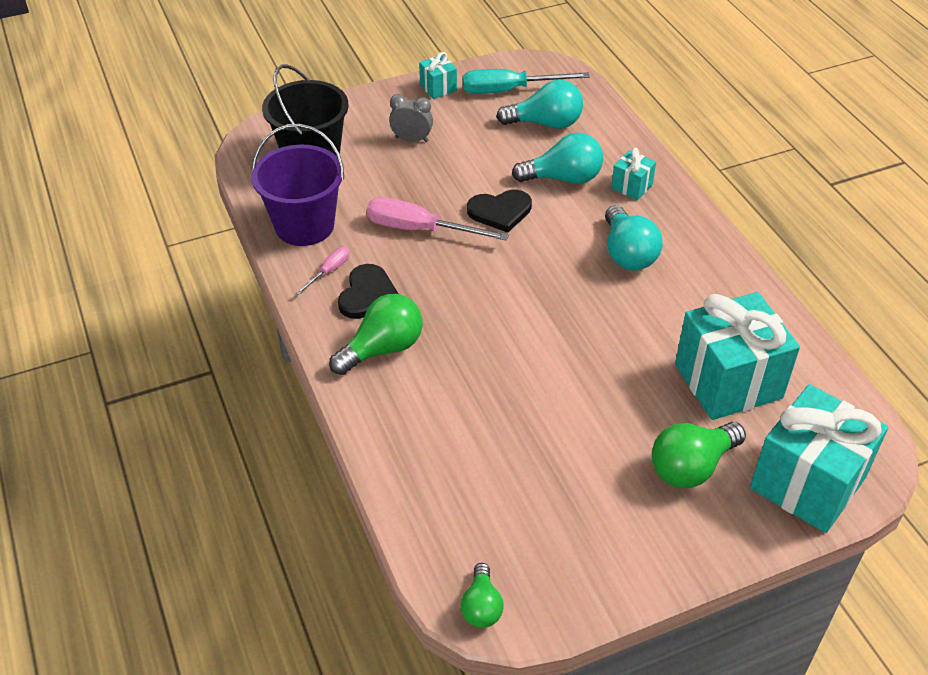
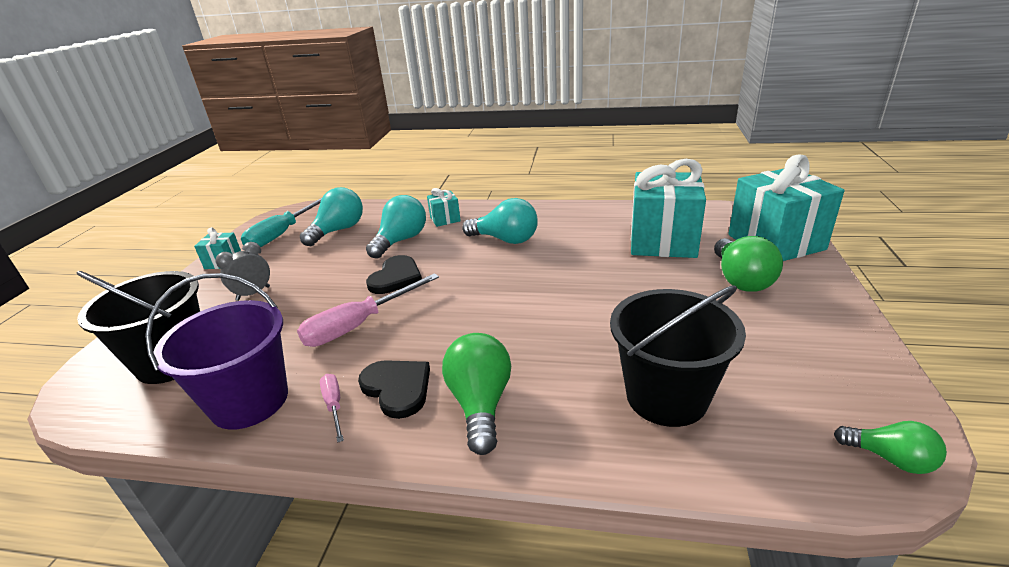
camera: 55 degrees left, 15 degrees down
(464, 455) = (666, 396): none -> black bucket

